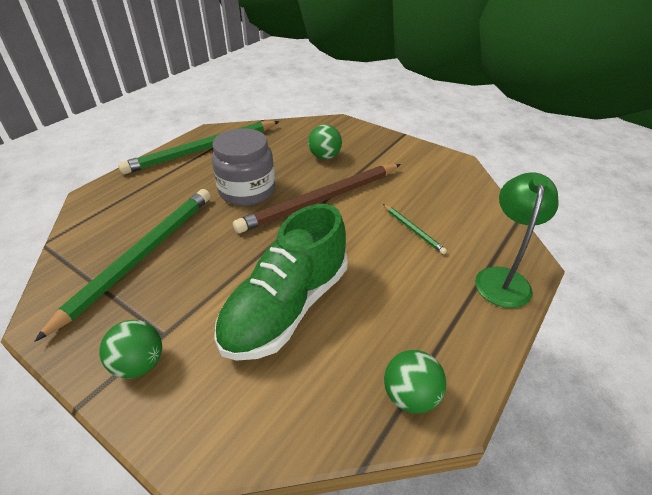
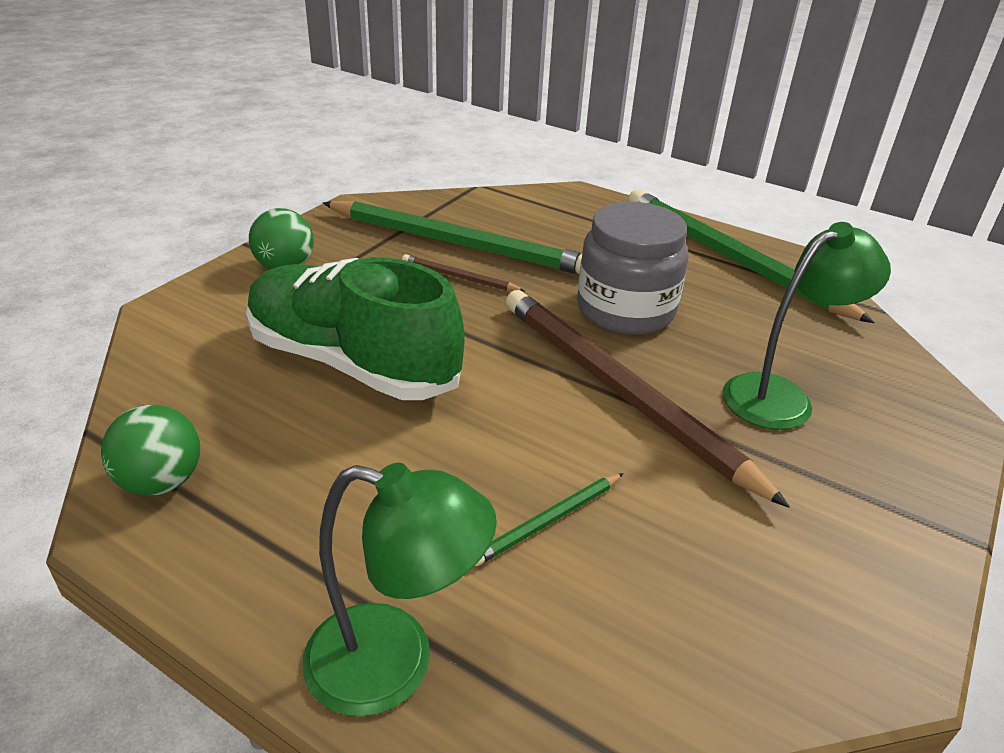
camera: 85 degrees right, 5 degrees down
(191, 256) = (459, 277): none -> brown pencil
(325, 156) = (781, 396): green ball -> green lamp

